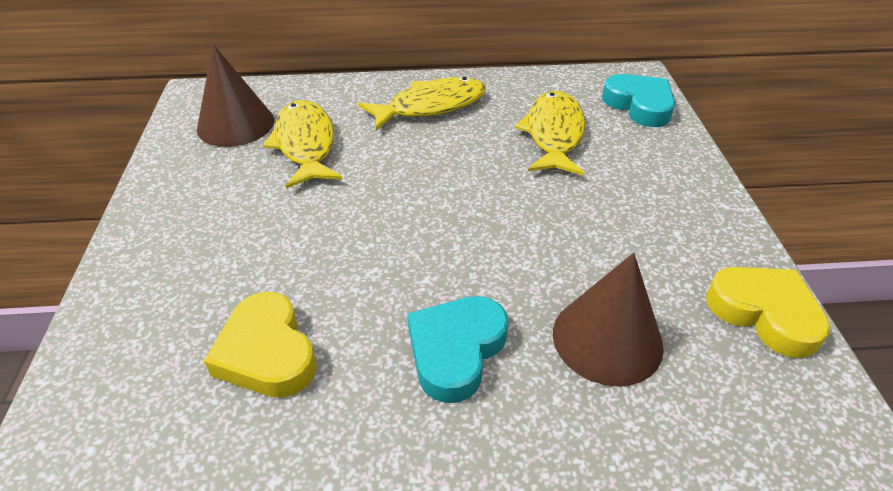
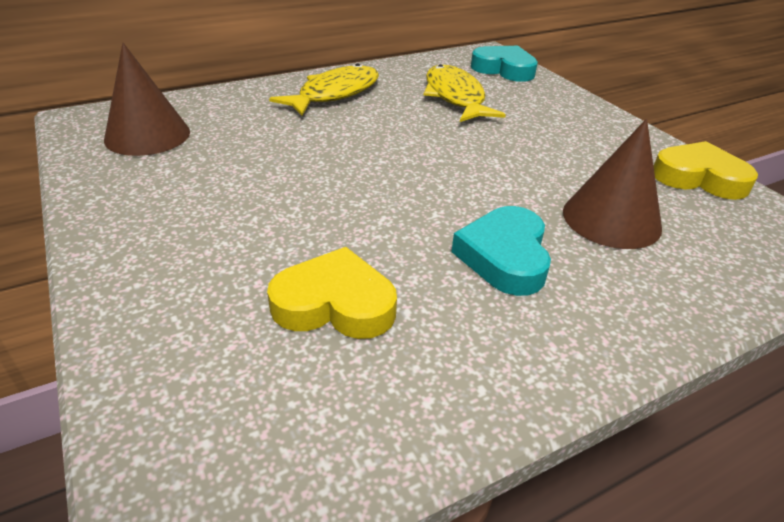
camera: 25 degrees left, 5 degrees down
(267, 352) = (335, 304): yellow heart -> yellow heart turned 150 degrees clockwise
(305, 144) = (237, 139): yellow fish -> none

